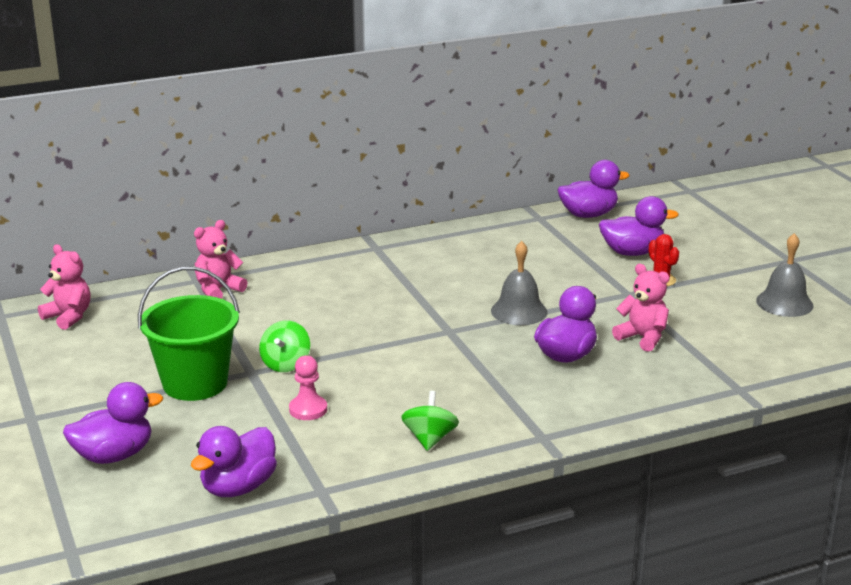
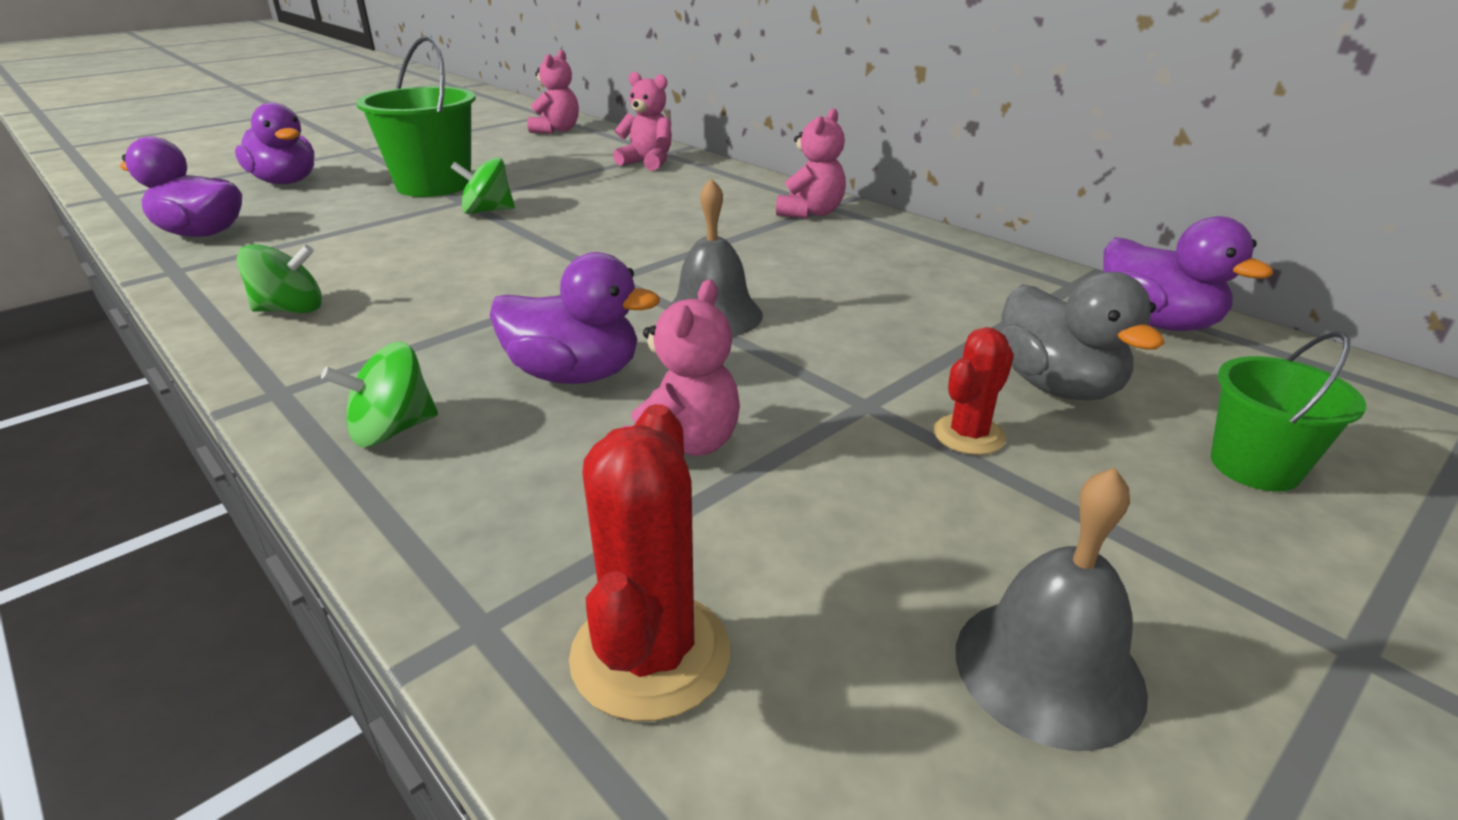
camera: 70 degrees right, 5 degrees up
(308, 409) = (376, 236): pink pawn -> none
(385, 255) = (811, 213): none -> pink teddy bear
(599, 405) = (392, 430): none -> green spinning top
(632, 252) = (1056, 386): purple duck -> grey duck
(702, 238) = (1254, 466): none -> green bucket
(762, 361) = (650, 655): none -> red cactus

